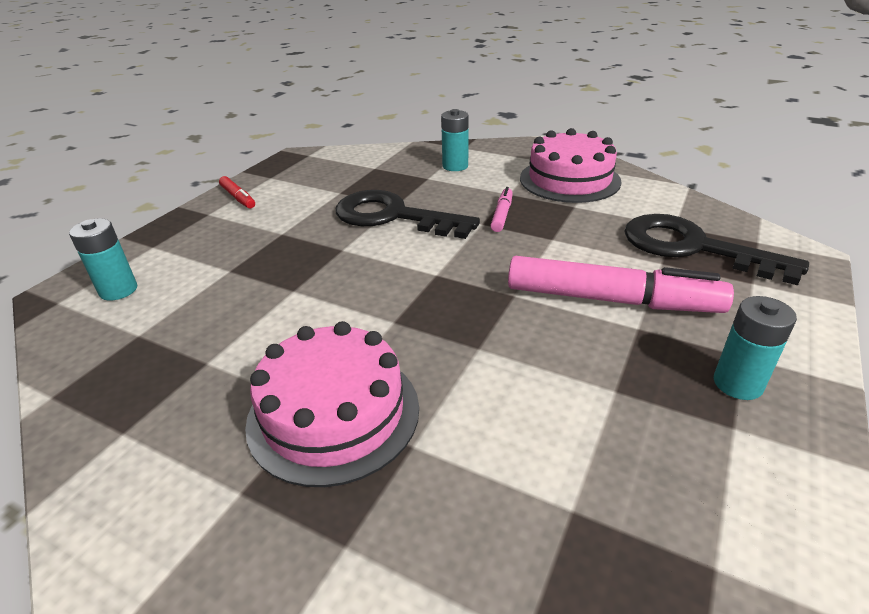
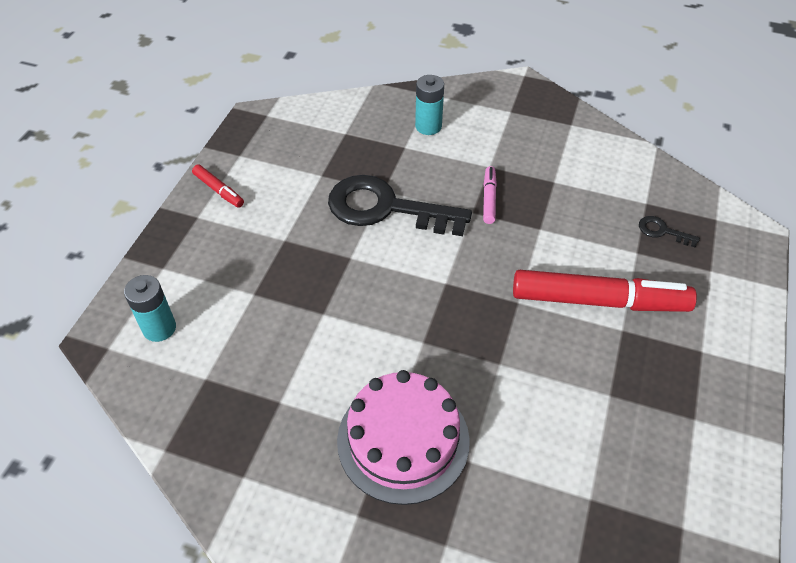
camera: 10 degrees left, 15 degrees up
(569, 180) = (545, 142): pink cake -> none
(611, 300) = (599, 301): pink marker -> red marker
(693, 247) = (662, 231): black key -> black key, size x0.40
(737, 383) = (698, 379): turquoise battery -> none

